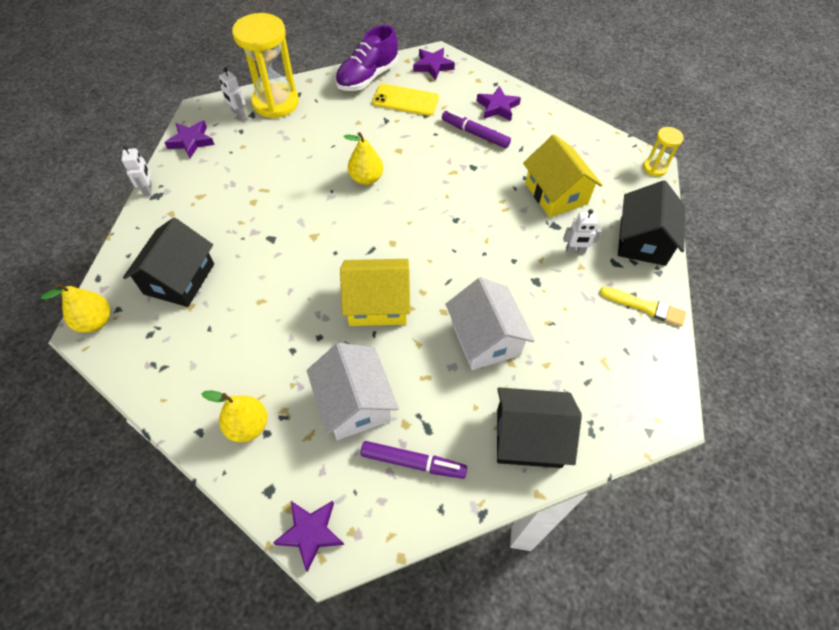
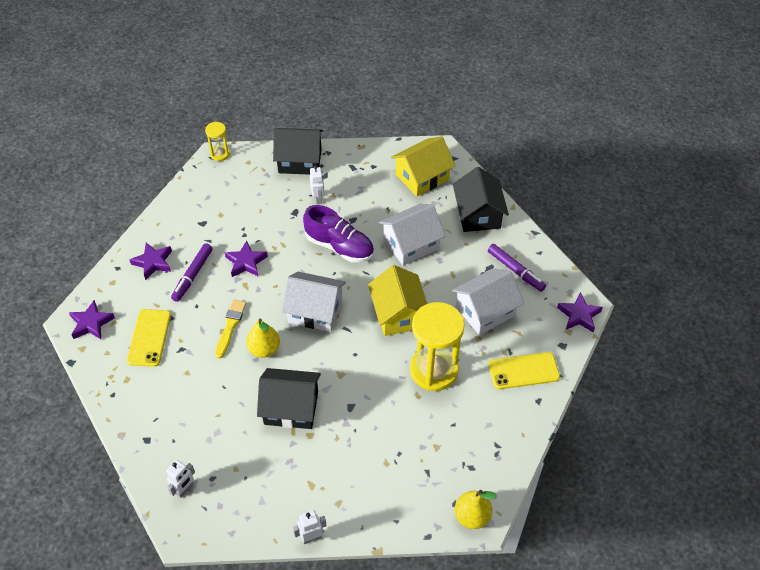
camera: 100 degrees left, 5 degrees down
(179, 279) = (411, 465): black house -> black house (291, 407)
(191, 141) = (235, 522): purple star -> purple star (246, 262)
(248, 426) = (523, 371): yellow pear -> yellow phone
(276, 103) = (163, 457): yellow hourglass -> yellow hourglass (434, 370)
(367, 77) = (113, 379): purple shoe -> purple shoe (339, 247)
(403, 225) = (315, 311): none -> white house
(413, 462) = (515, 271): purple marker -> purple marker turned 135 degrees clockwise
(556, 193) = (260, 213): yellow house -> yellow house (422, 177)
(645, 307) = (360, 159): yellow brush -> yellow brush (230, 326)

